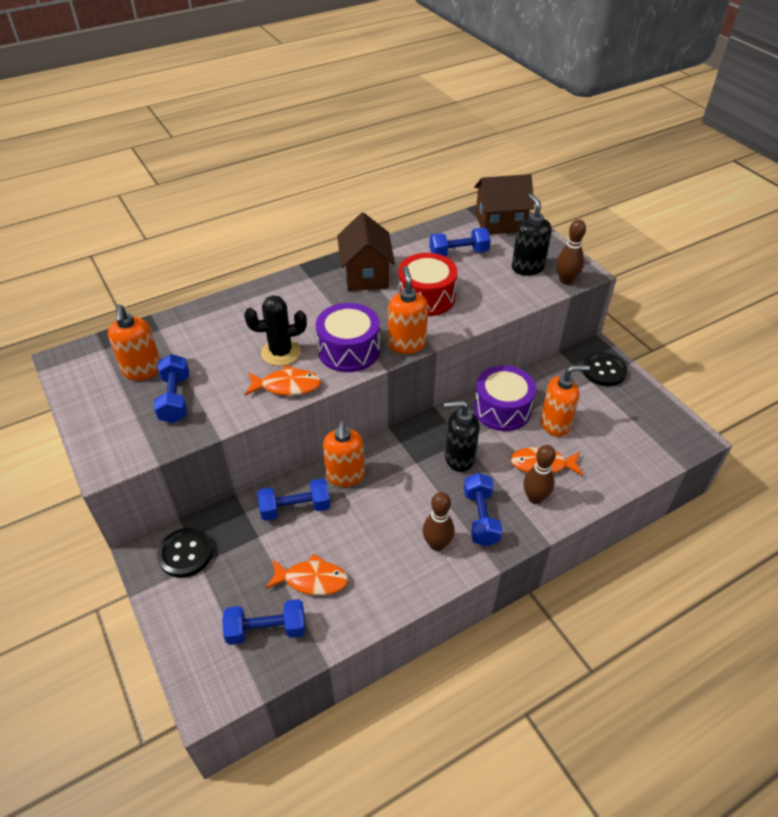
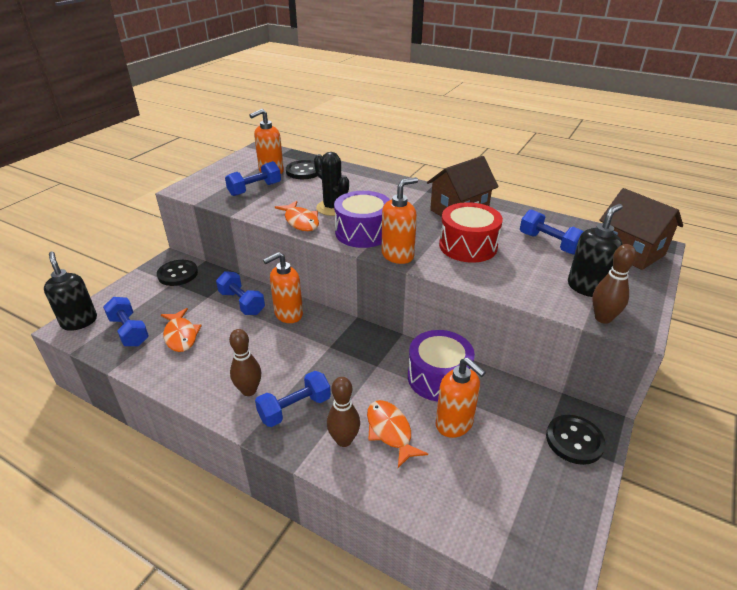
camera: 60 degrees right, 10 degrees down
(172, 344) = (304, 171): none -> black button
(459, 458) = (354, 370): black soap dispenser -> black soap dispenser (79, 321)

